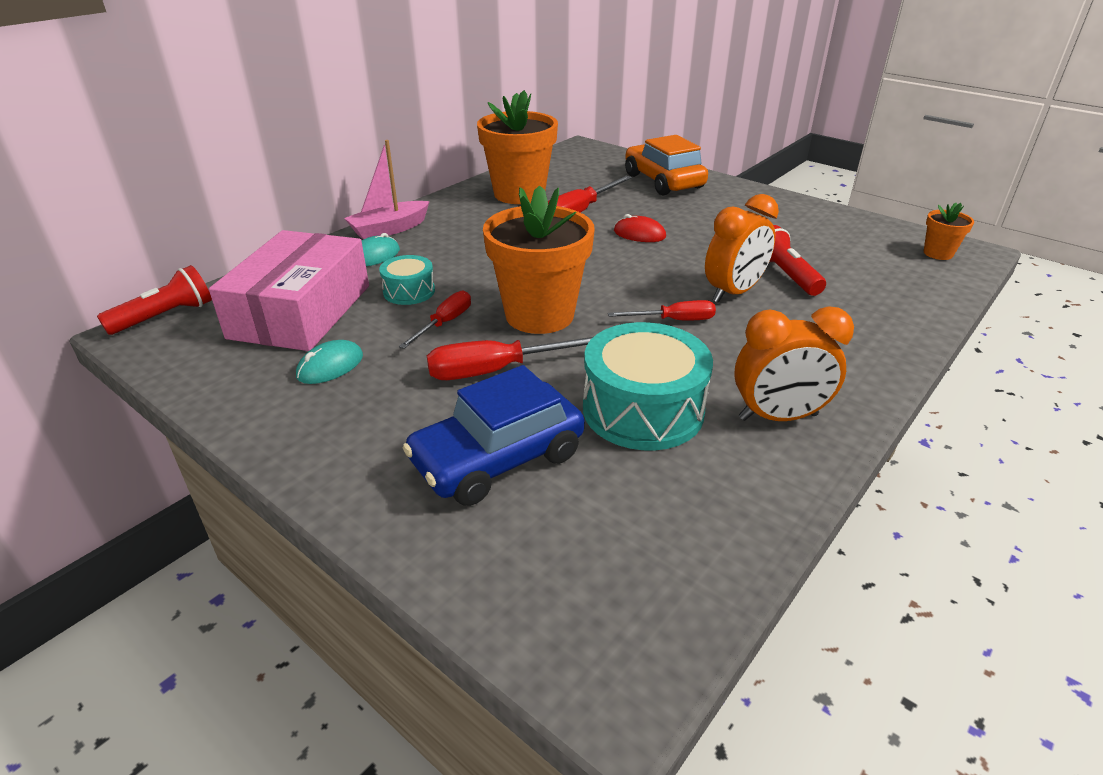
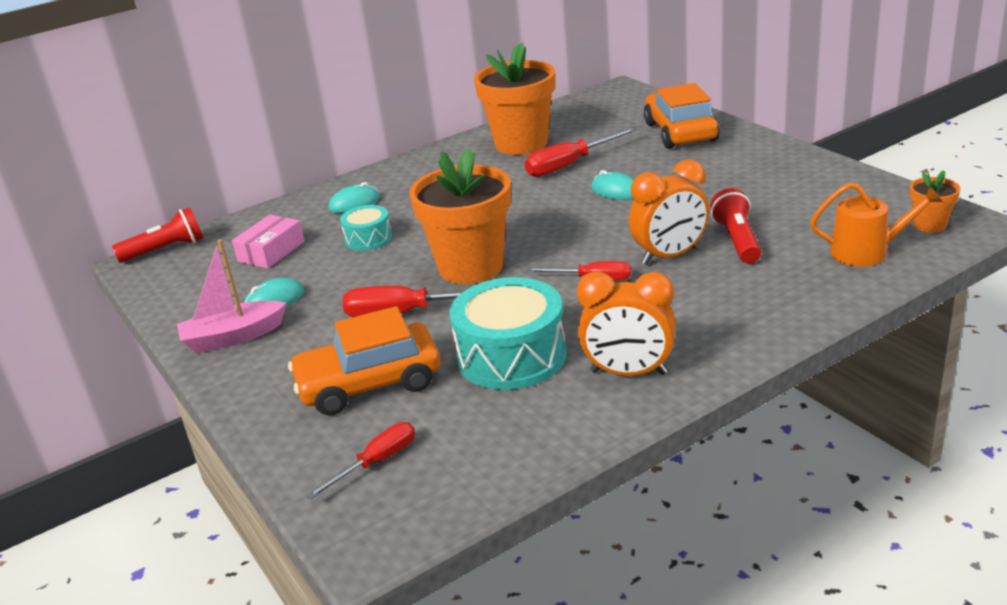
camera: 20 degrees right, 5 degrees down
(301, 311) = (271, 251): pink box -> pink box, size x0.50
(389, 229) = (380, 177): pink boat -> pink boat (233, 337)
(444, 323) = (384, 269): red screwdriver -> red screwdriver (376, 462)
(497, 458) = (369, 383): blue car -> orange car
(639, 234) = (615, 191): red mouse -> turquoise mouse
(905, 280) = (866, 252): none -> orange watering can

